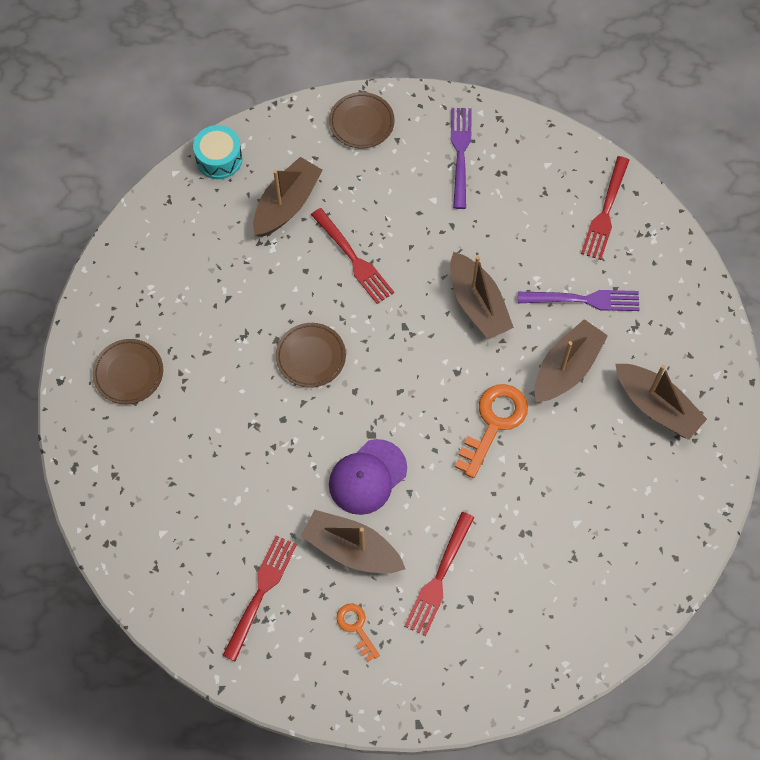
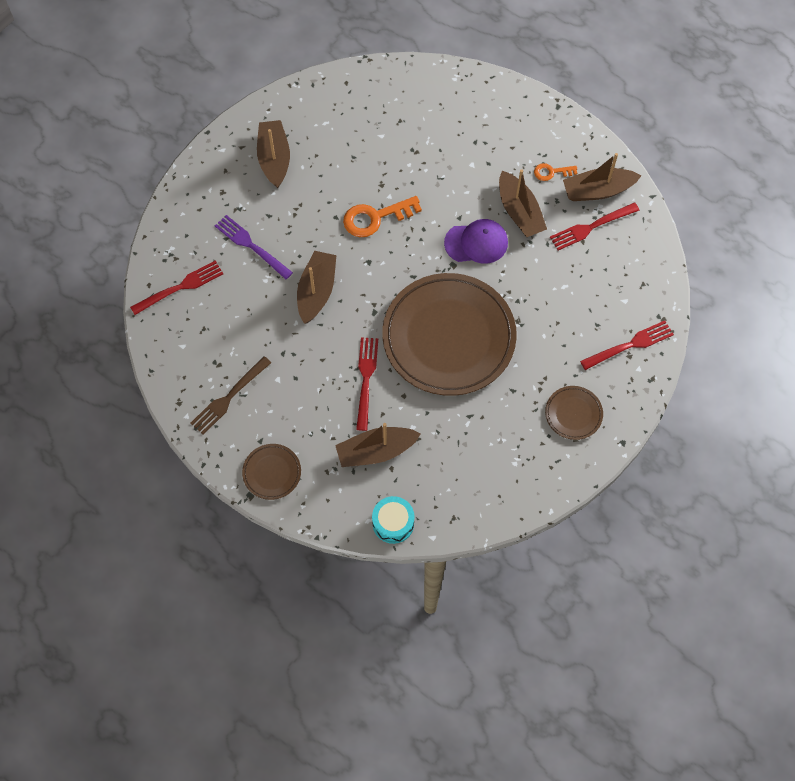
camera: 140 degrees left, 0 degrees up
(311, 356) = (449, 337): brown plate -> brown plate, size x2.37
(356, 628) = (551, 172): orange key -> orange key turned 75 degrees clockwise
(439, 577) = (483, 163): red fork -> red fork (629, 345)
(460, 153) = (229, 397): purple fork -> brown fork
(566, 368) = (303, 216): brown boat -> brown boat (598, 190)

